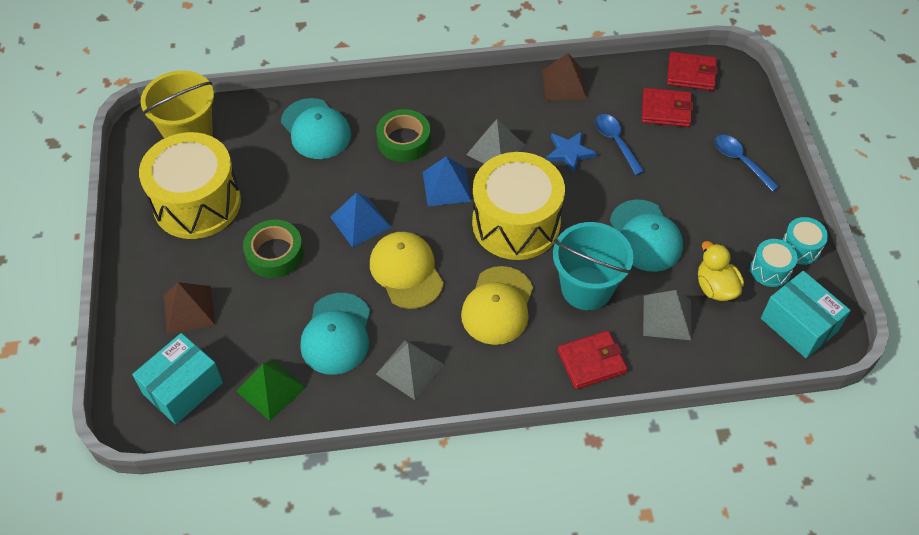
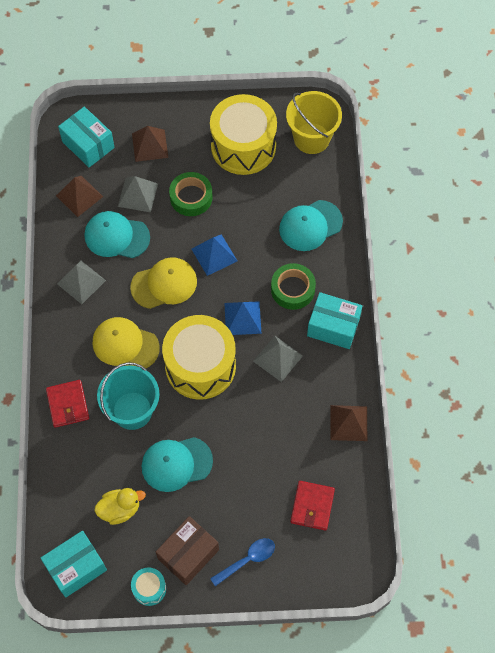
camera: 95 degrees right, 10 degrees up
(271, 389) = (79, 196): green pyramid -> brown pyramid
(449, 102) = (333, 327): none -> turquoise box
(569, 152) = (269, 416): blue star -> none
(616, 142) = (278, 456): blue spoon -> none
(667, 317) = (98, 466): grey pyramid -> grey pyramid (137, 194)
(691, 74) = (355, 538): red wallet -> none
(750, 215) = (188, 554): none -> brown box
(770, 270) = (131, 557): turquoise drum -> none

